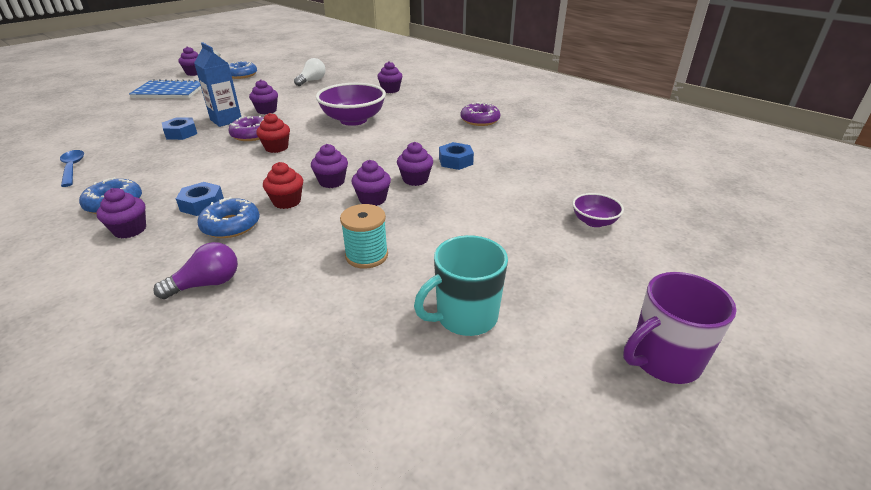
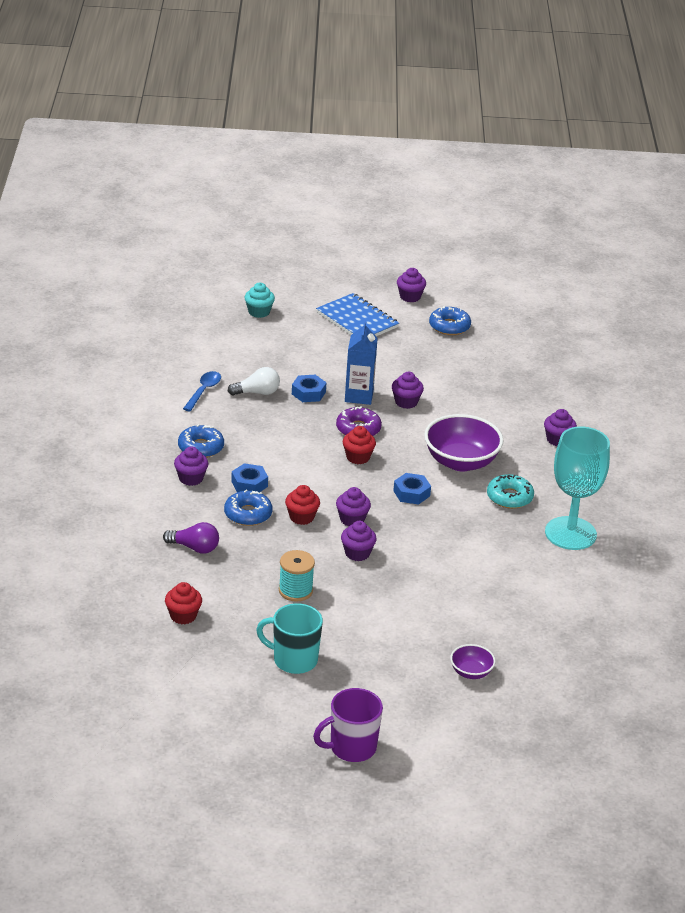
camera: 45 degrees right, 0 degrees up
(77, 112) = (259, 312): none -> turquoise cupcake
(281, 363) = (183, 616): none -> red cupcake
(312, 81) = (504, 378): white light bulb -> white light bulb (257, 393)
(414, 121) = (509, 497): none -> turquoise donut
(415, 179) = (411, 557): purple cupcake -> none
(455, 161) = (469, 561): blue nut -> blue nut (411, 493)
(480, 120) = (570, 533): purple donut -> turquoise goblet
(663, 360) = (351, 748): purple mug -> purple mug turned 45 degrees counterclockwise

